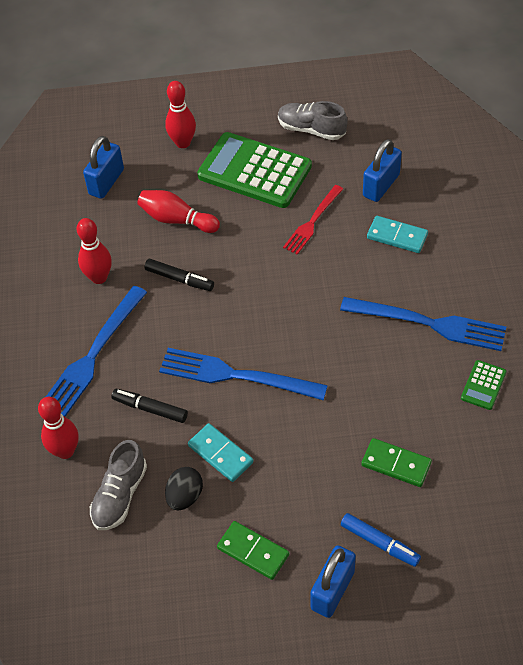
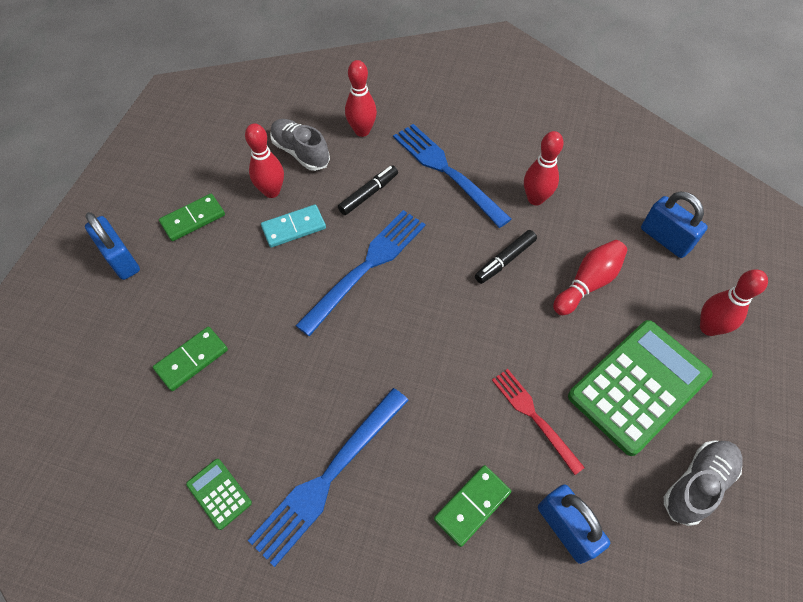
camera: 110 degrees right, 5 degrees up
(185, 496) = (271, 191): black egg -> red bowling pin
(379, 543) = (131, 311): blue marker -> none
(397, 236) = (472, 505): turquoise domino -> green domino

